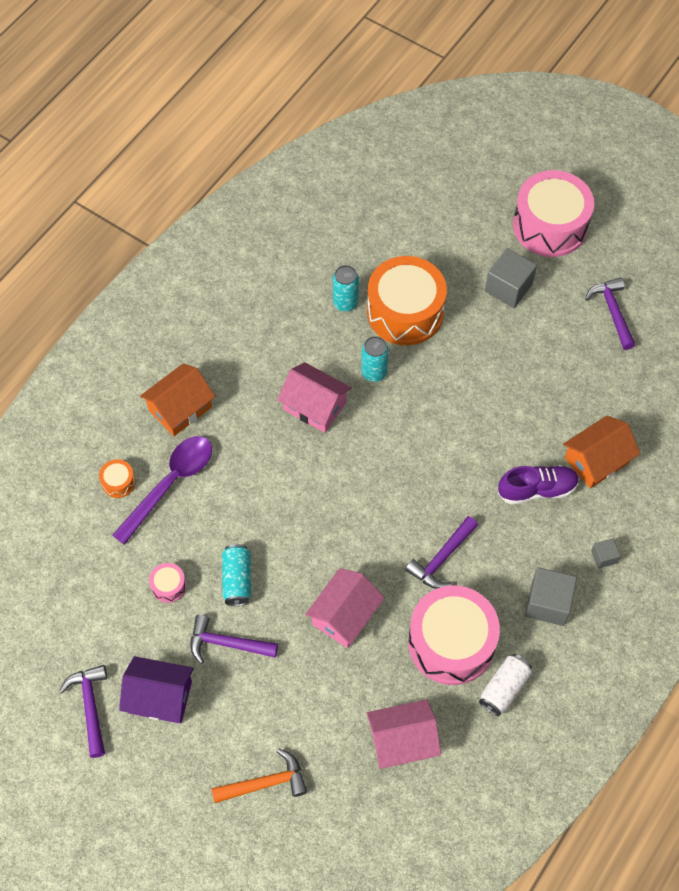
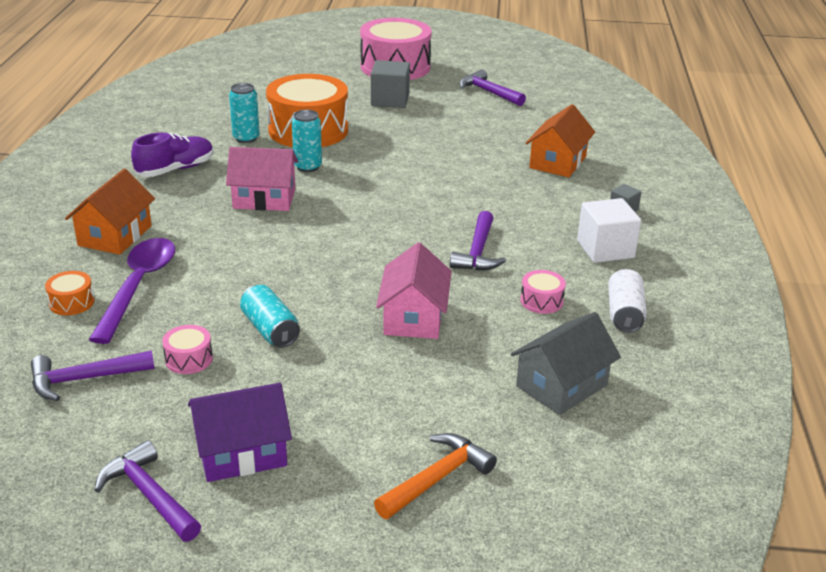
camera: 30 degrees left, 30 degrees down
(227, 643) = (295, 380): purple hammer -> purple hammer (84, 379)
(402, 740) = (561, 385): pink house -> grey house
(451, 642) = (541, 301): pink drum -> pink drum, size x0.41
(537, 489) = (524, 190): purple shoe -> purple shoe (175, 169)
(547, 603) = (605, 249): grey cube -> white cube

